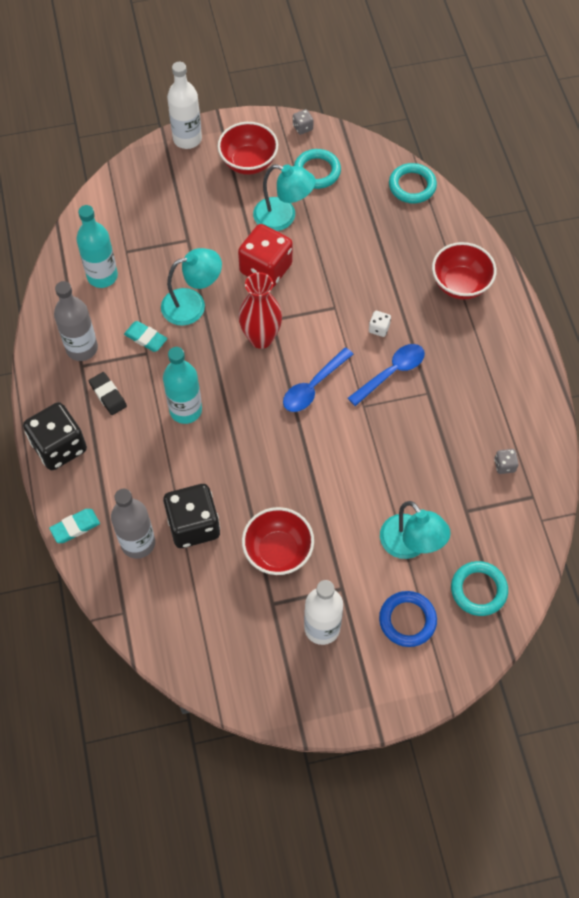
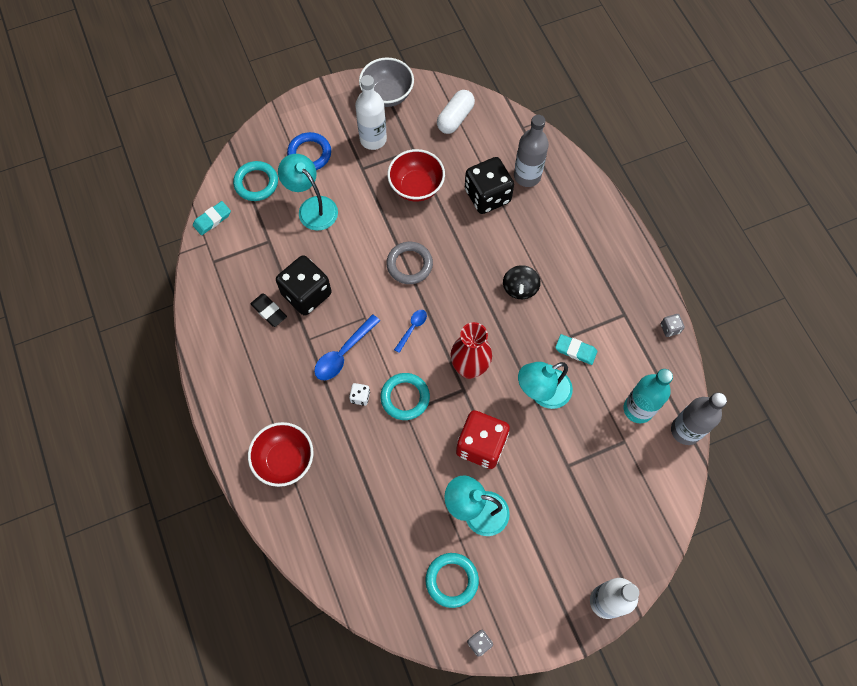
camera: 170 degrees right, 5 degrees up
(59, 447) = (616, 240): black dice -> black dice (306, 294)
(75, 527) = (580, 180): turquoise eraser -> turquoise eraser (212, 219)
(82, 348) = (630, 331): grey bottle -> grey bottle (685, 430)
(108, 395) = (591, 291): black eraser -> black eraser (269, 311)
(185, 410) = (520, 288): turquoise bottle -> black spinning top
(208, 641) = (455, 118): none -> white capsule
(248, 162) = (529, 579): red bowl -> none
(292, 694) = (387, 95): none -> grey bowl
(304, 456) = (409, 264): none -> grey ring
(313, 386) = (412, 329): blue spoon -> blue spoon, size x0.59
(412, 186) = (344, 578): turquoise ring -> turquoise ring (405, 397)
(504, 465) = (237, 284): grey dice -> grey dice (670, 328)

